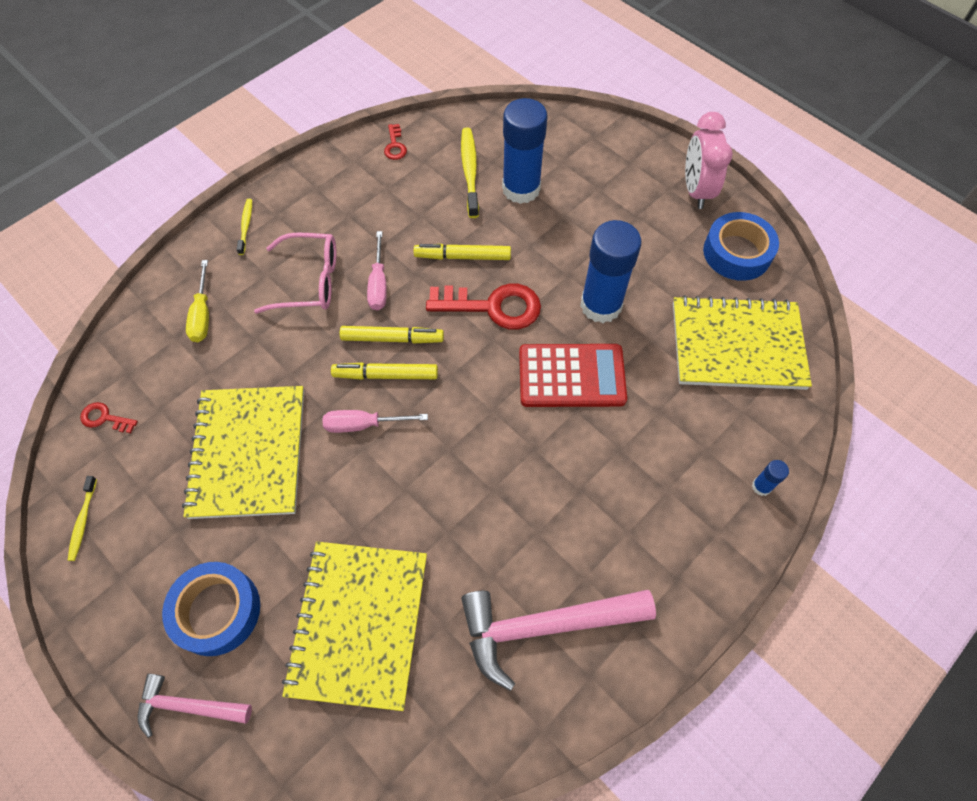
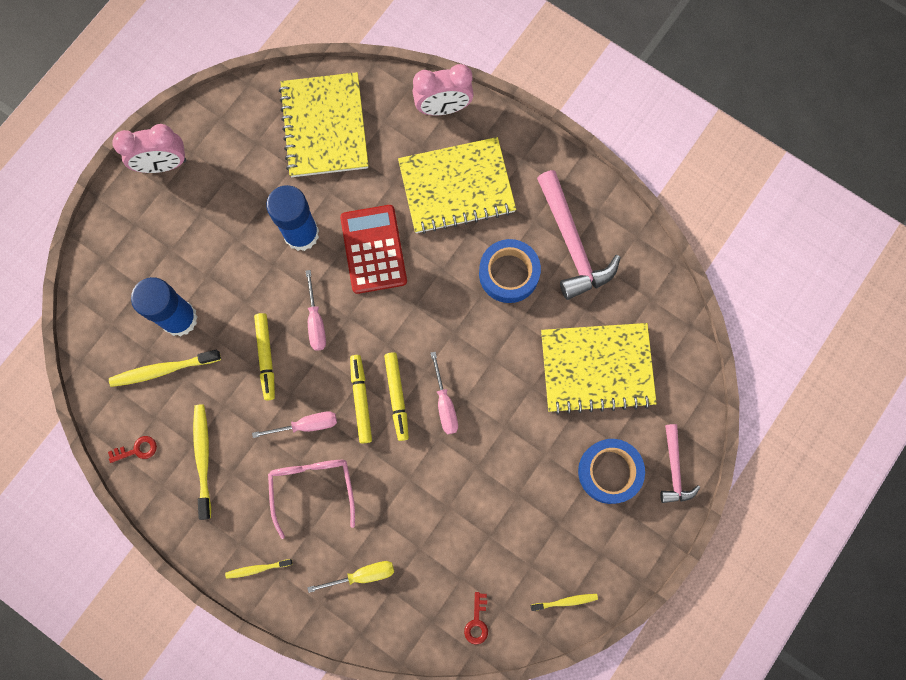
camera: 100 degrees left, 15 degrees up
(248, 453) = (485, 489): yellow notebook -> yellow notebook (456, 187)
(371, 194) = (203, 458): none -> yellow toothbrush
(493, 307) = (316, 321): red key -> pink screwdriver
(737, 253) = (230, 129): blue tape -> blue tape (509, 273)
(761, 486) = (443, 108): blue glue stick -> pink clock

